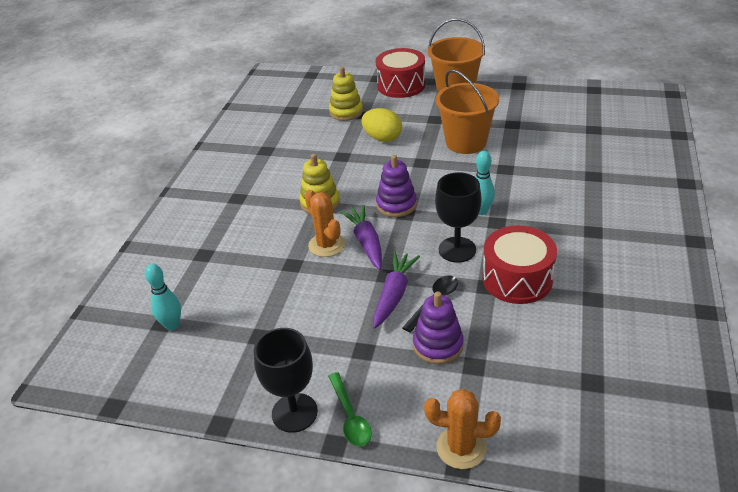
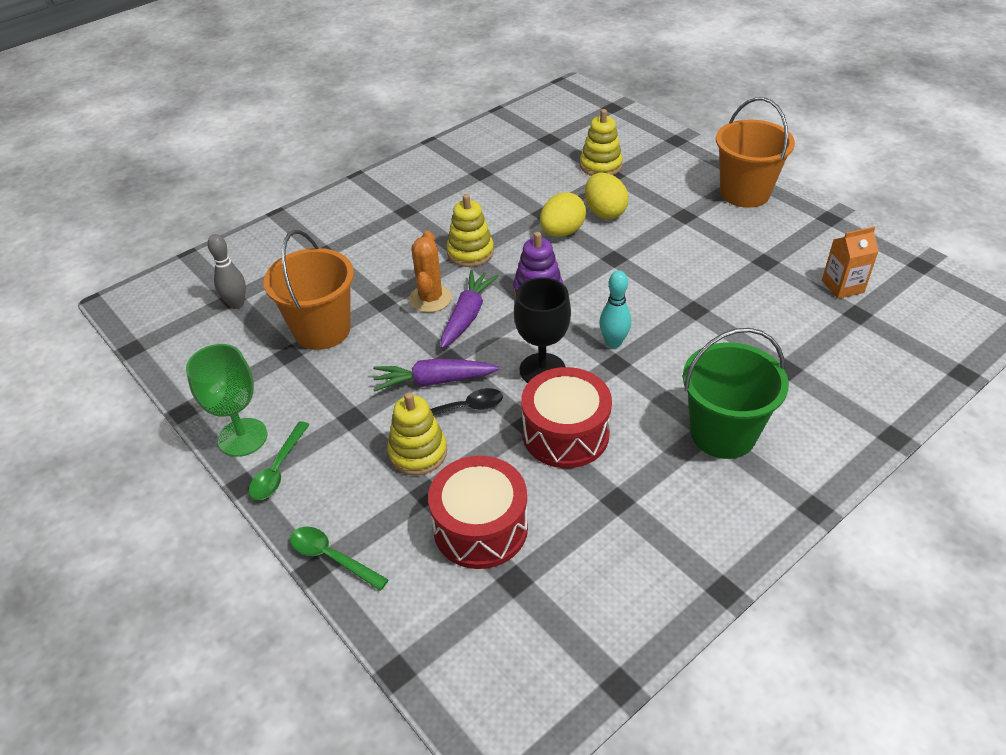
camera: 35 degrees right, 5 degrees up
(172, 325) = (236, 304): turquoise bowling pin -> grey bowling pin
(294, 412) = (242, 437): black goblet -> green goblet
(368, 162) = (562, 232): none -> yellow egg
(394, 295) = (434, 381): purple carrot -> purple carrot turned 150 degrees counterclockwise
(401, 85) = (692, 159): red drum -> red drum (480, 527)
(438, 345) = (418, 452): purple stacking toy -> yellow stacking toy
(461, 448) = (331, 557): orange cactus -> green spoon
(466, 142) = (687, 258): orange bucket -> orange bucket (322, 330)
(569, 118) = (842, 286): none -> orange carton
(603, 228) = (723, 433): none -> green bucket

